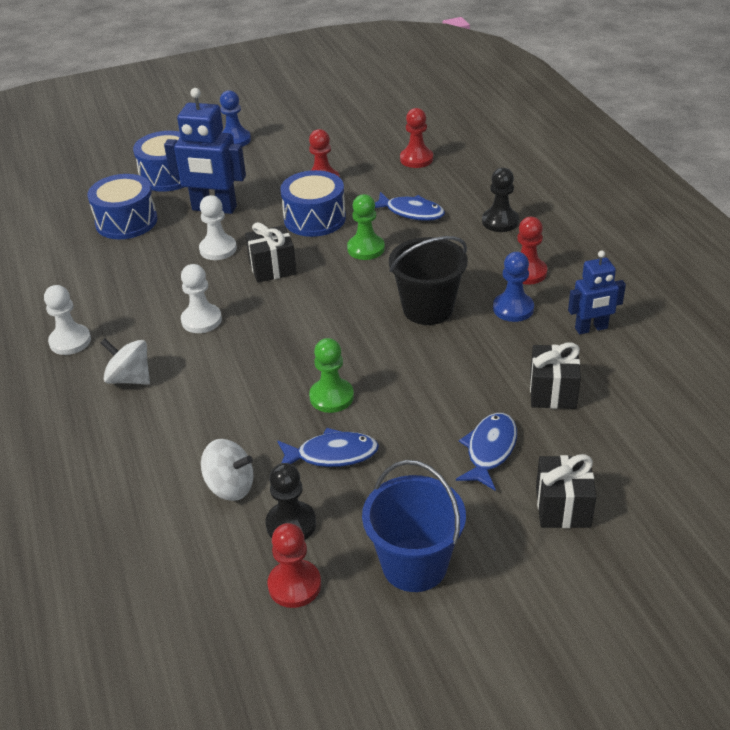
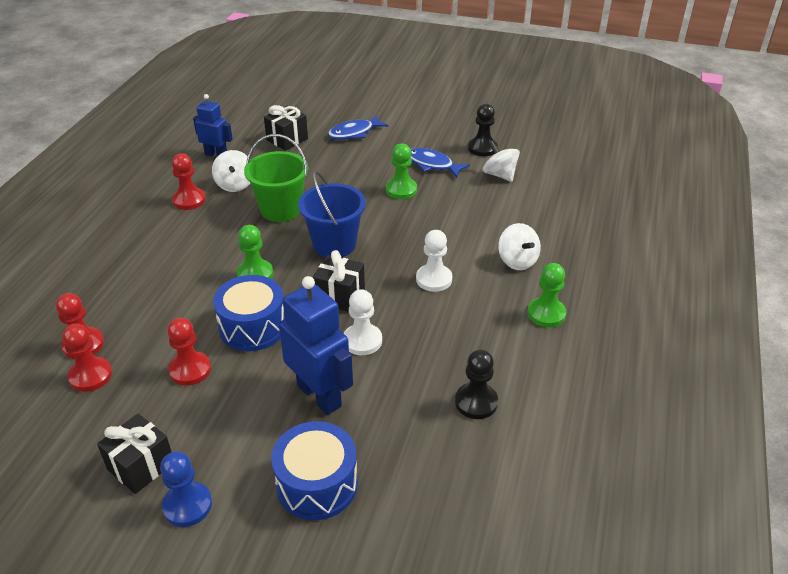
camera: 145 degrees left, 0 degrees up
(70, 341) = (546, 314): white pawn -> green pawn
(126, 221) = (415, 431): blue drum -> none
(294, 585) = (501, 129): red pawn -> red pawn (90, 375)
(411, 212) = (178, 288): blue fish -> none
(414, 565) = (442, 114): blue bucket -> blue bucket (334, 244)
(428, 309) = (281, 209): black bucket -> green bucket
(500, 221) = (138, 243): black pawn -> black pawn (476, 402)
(513, 308) = (235, 184): blue pawn -> white spinning top
(563, 507) = (354, 104): black gift -> black gift (141, 466)

